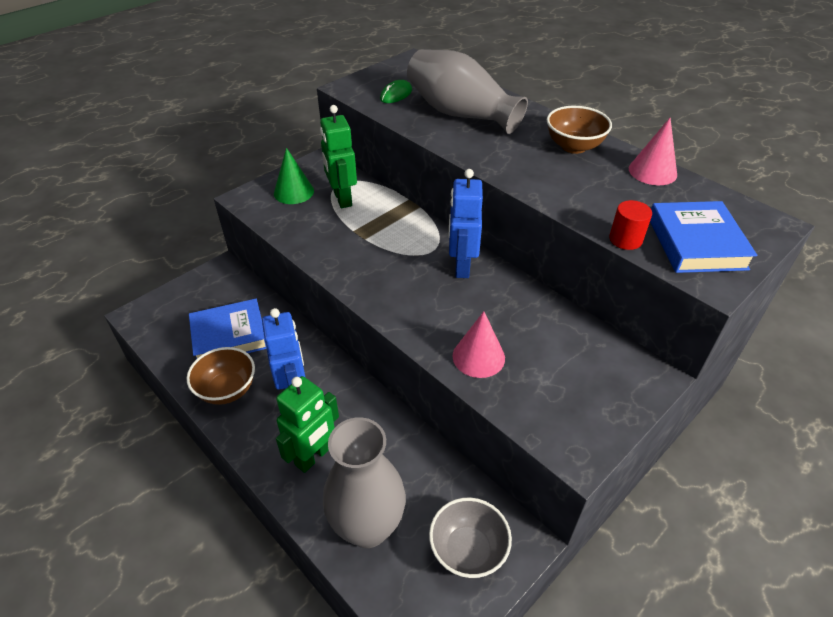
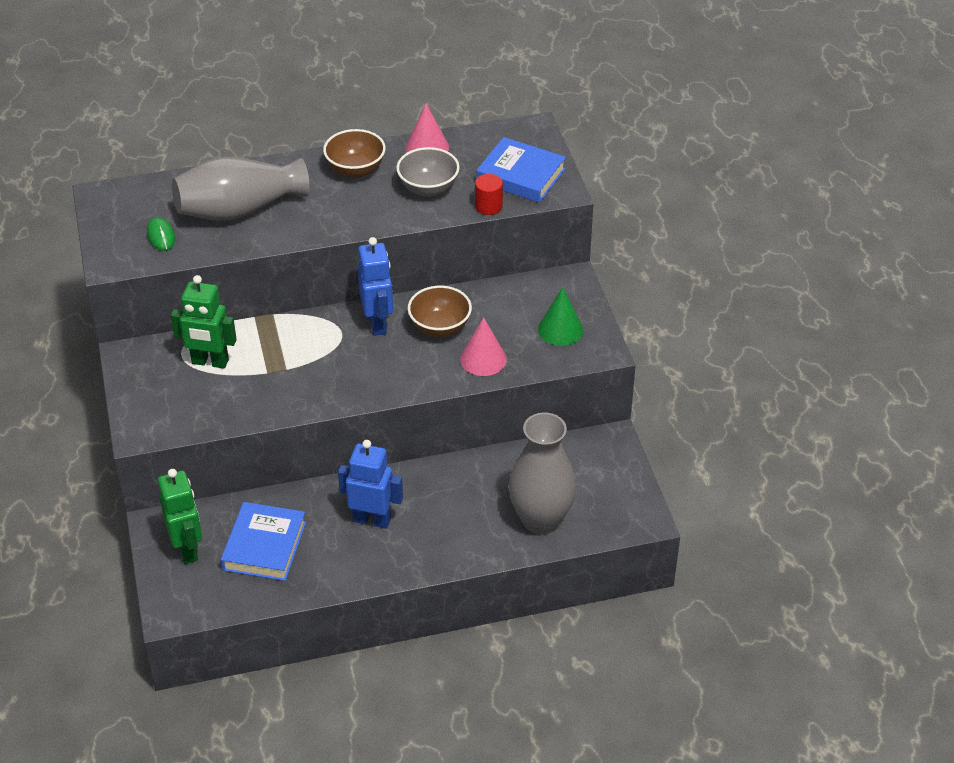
camera: 60 degrees left, 0 degrees up
(227, 390) = (335, 566): brown bowl -> brown bowl (440, 327)
(293, 192) = (164, 393): green cone -> green cone (560, 329)
(314, 456) = (454, 530): green robot -> green robot (187, 549)
(461, 266) = (378, 323): blue robot -> blue robot turned 135 degrees counterclockwise
(468, 550) = (598, 472): grey bowl -> grey bowl (428, 188)

